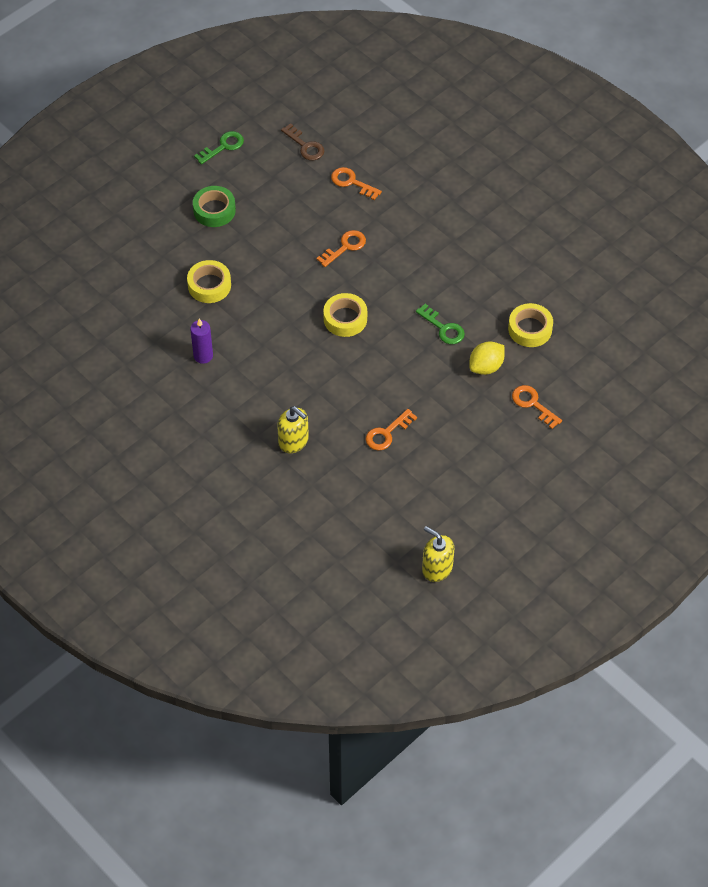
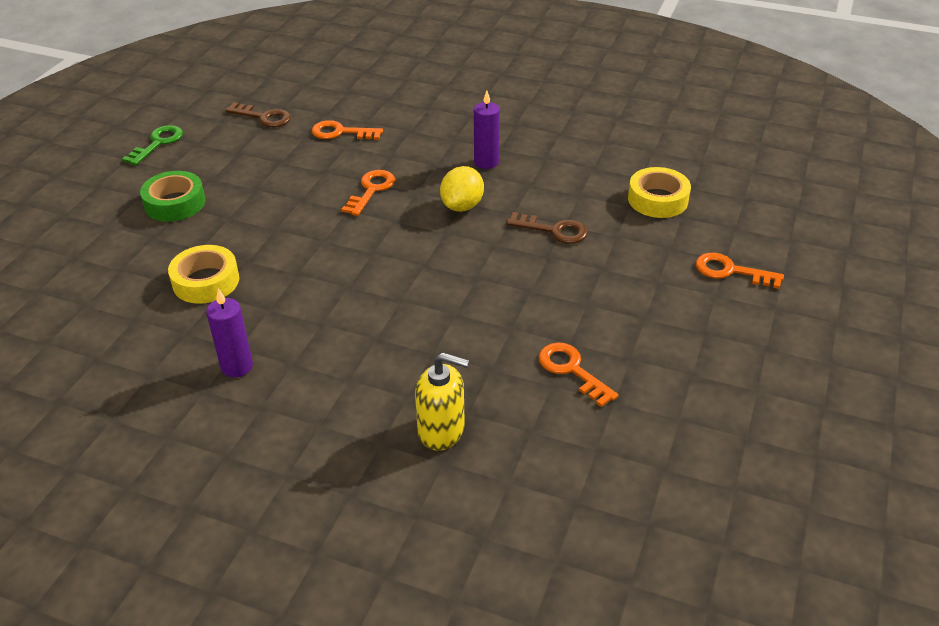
camera: 25 degrees left, 15 degrees down
(345, 319) = (420, 259): yellow tape -> none
(387, 433) = (571, 370): orange key -> orange key turned 120 degrees clockwise
(436, 250) = (486, 162): none -> purple candle
(437, 568) = (791, 530): yellow soap dispenser -> none
(443, 328) = (554, 230): green key -> brown key
(486, 367) = (639, 252): yellow lemon -> yellow lemon (462, 206)

